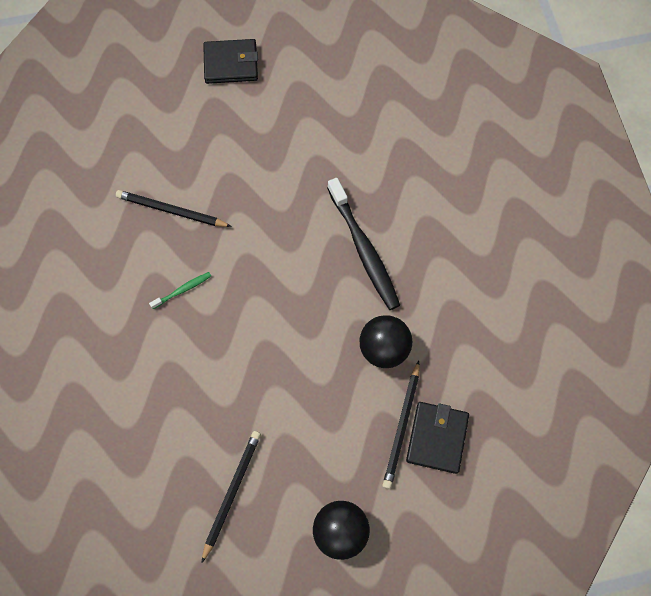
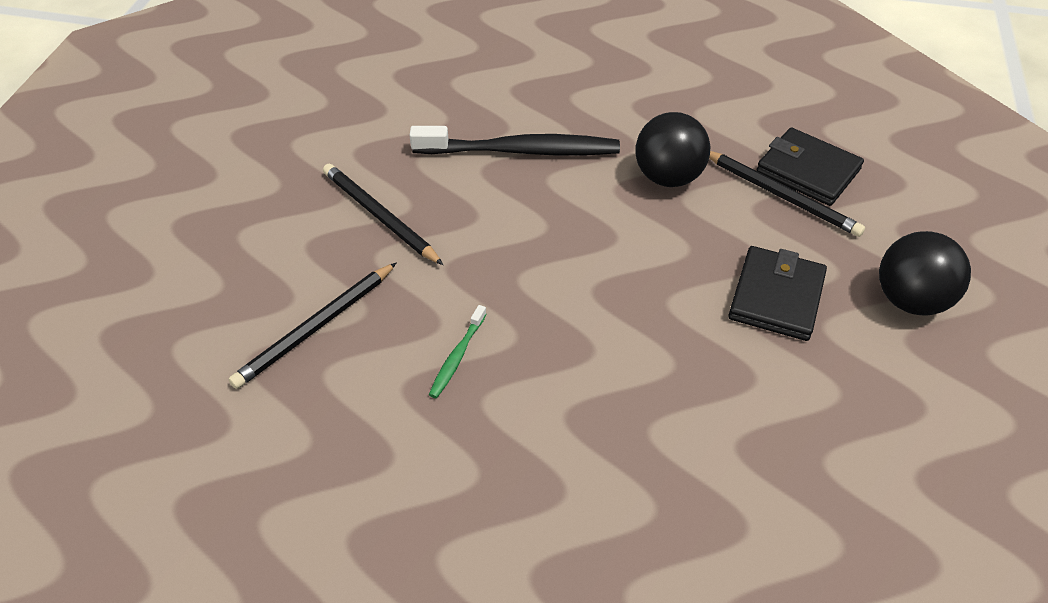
camera: 65 degrees left, 20 degrees down
(182, 290) = (457, 357): green toothbrush -> green toothbrush turned 150 degrees counterclockwise
(231, 63) = (141, 185): black wallet -> black wallet (776, 297)
(231, 493) = (816, 403): black pencil -> black pencil (379, 216)

